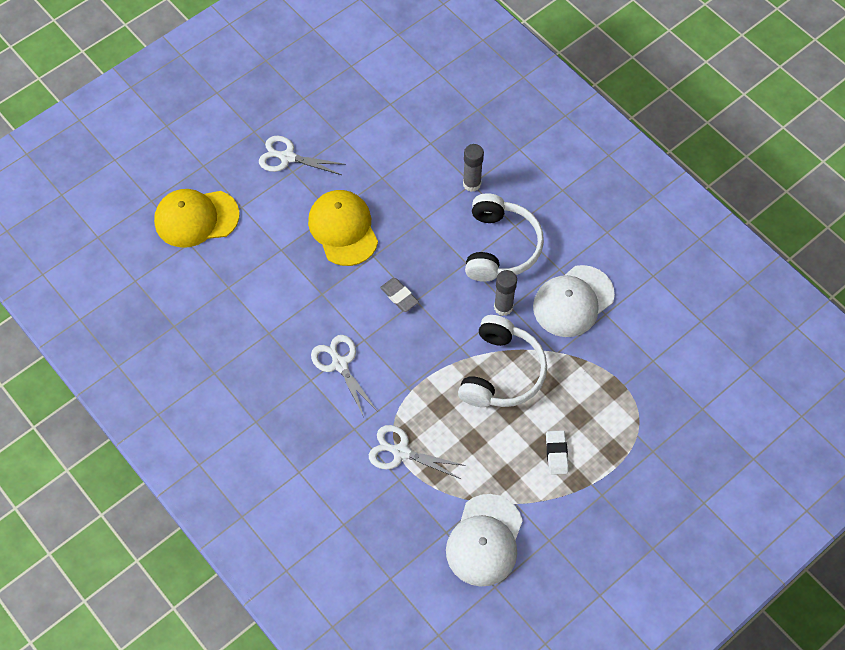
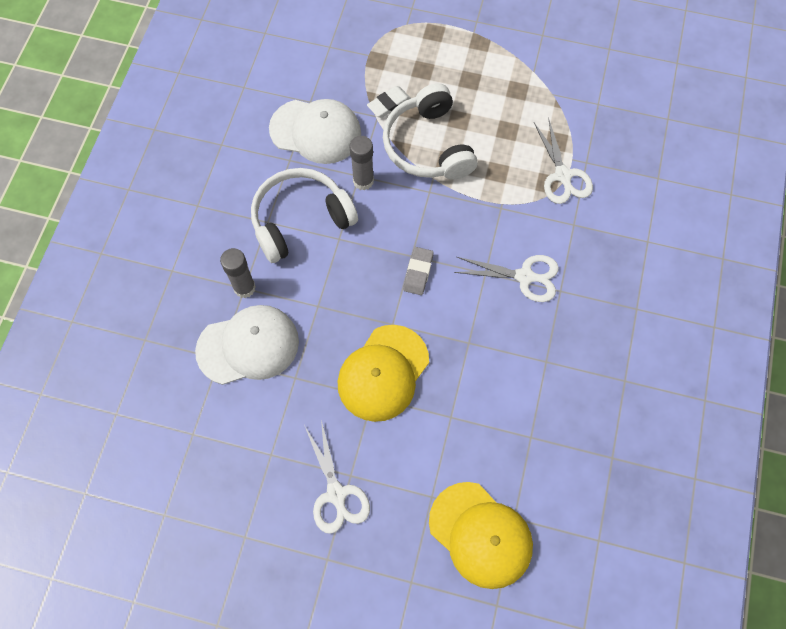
camera: 125 degrees left, 5 degrees up
(340, 364) = (525, 277): white scissors -> white scissors turned 105 degrees counterclockwise
(484, 540) = (581, 75): white cap -> white cap (248, 346)
(501, 372) = (428, 145): white headphones -> white headphones turned 90 degrees counterclockwise
(556, 453) = (468, 67): white eraser -> white eraser (389, 104)

